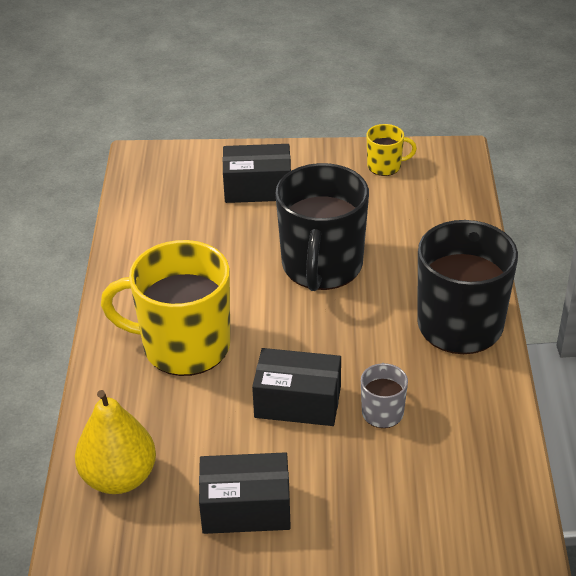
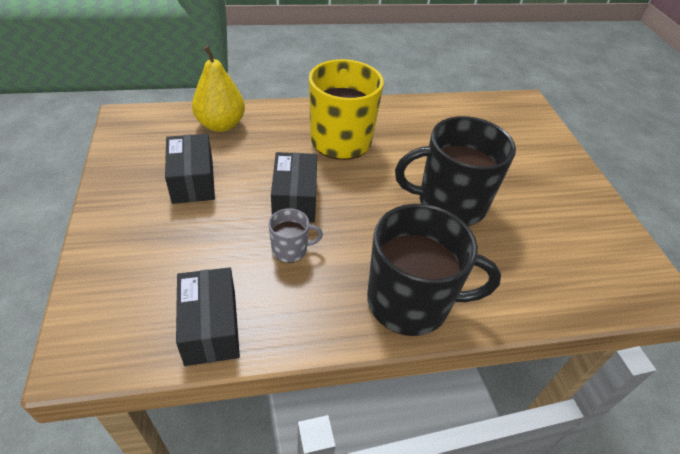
camera: 75 degrees right, 5 degrees up
(257, 188) = (526, 160): black box -> black box (211, 327)
(385, 166) = (605, 238): yellow mug -> none

